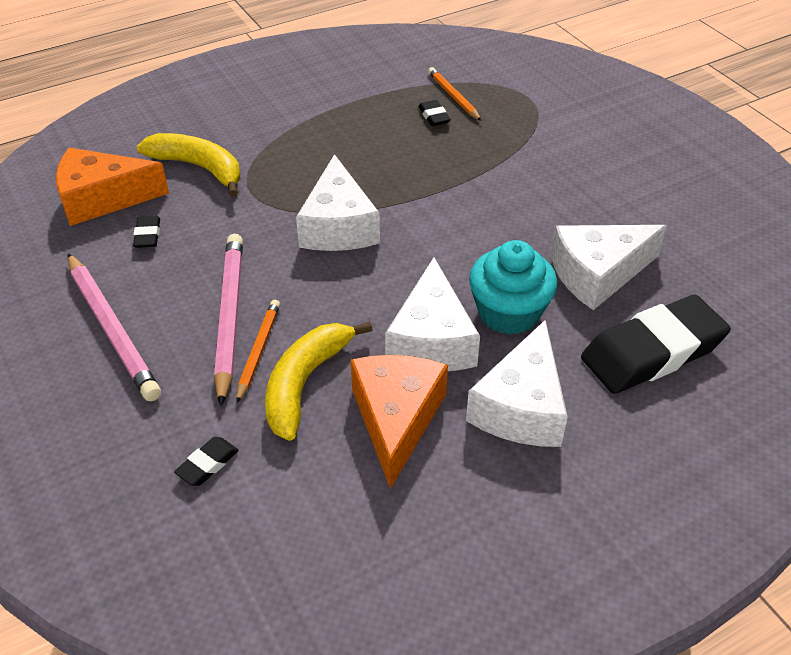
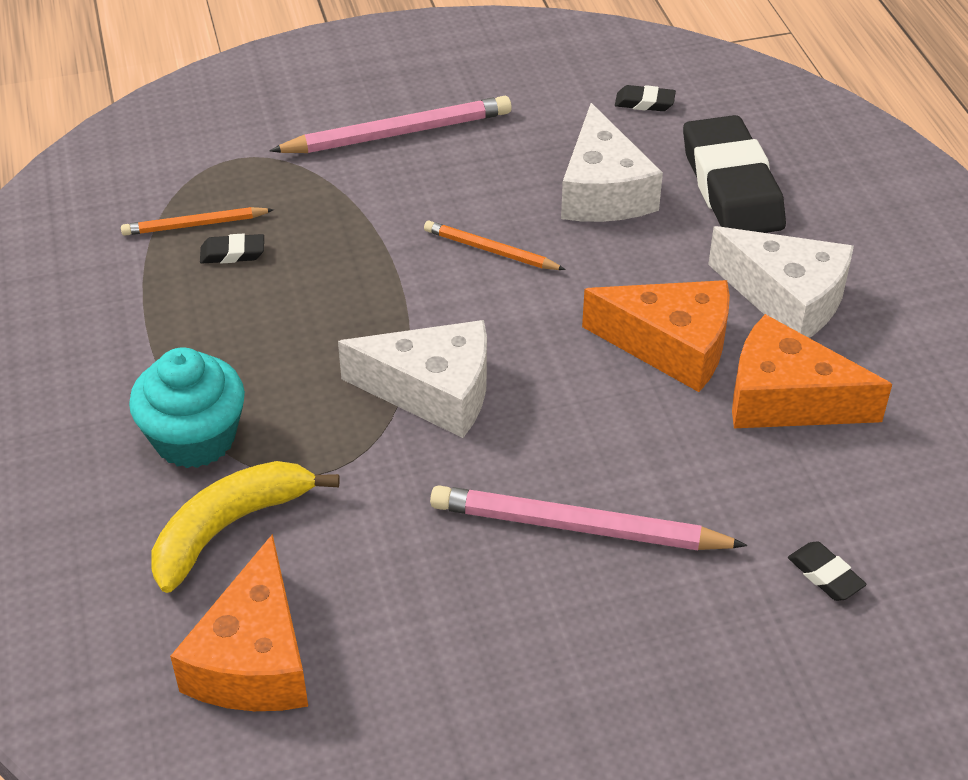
camera: 75 degrees left, 0 degrees up
(111, 330) = (567, 660): pink pencil -> pink pencil (398, 133)
(148, 235) = (372, 605): black eraser -> black eraser (644, 103)
(259, 351) = (649, 504): orange pencil -> orange pencil (490, 250)
(305, 383) = (715, 468): yellow banana -> none
(431, 340) = (671, 346): white cheese -> orange cheese
(509, 313) = (644, 274): turquoise cupcake -> turquoise cupcake (195, 438)

